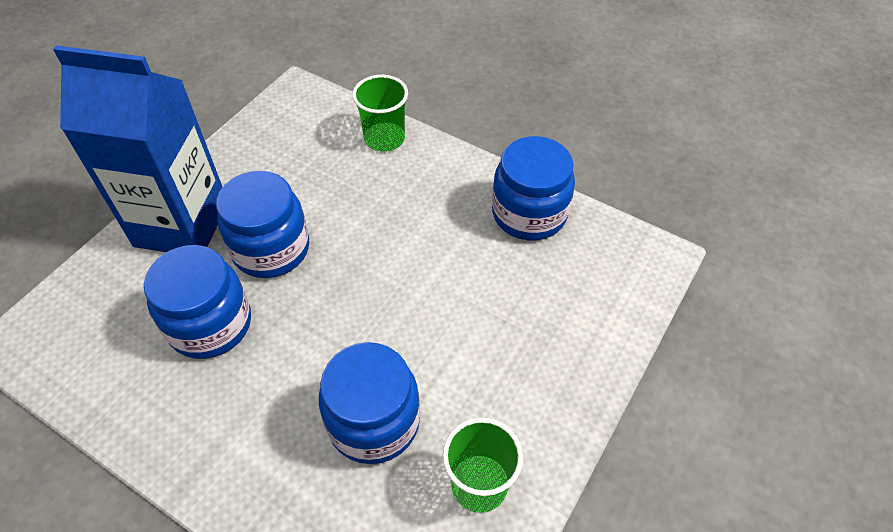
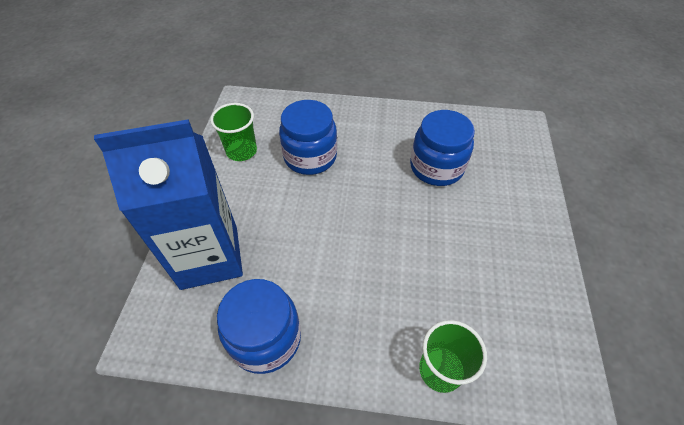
camera: 155 degrees right, 0 degrees up
(182, 224) = (518, 216): blue carton -> blue carton (209, 257)
(271, 249) = (444, 223): blue jar -> none

